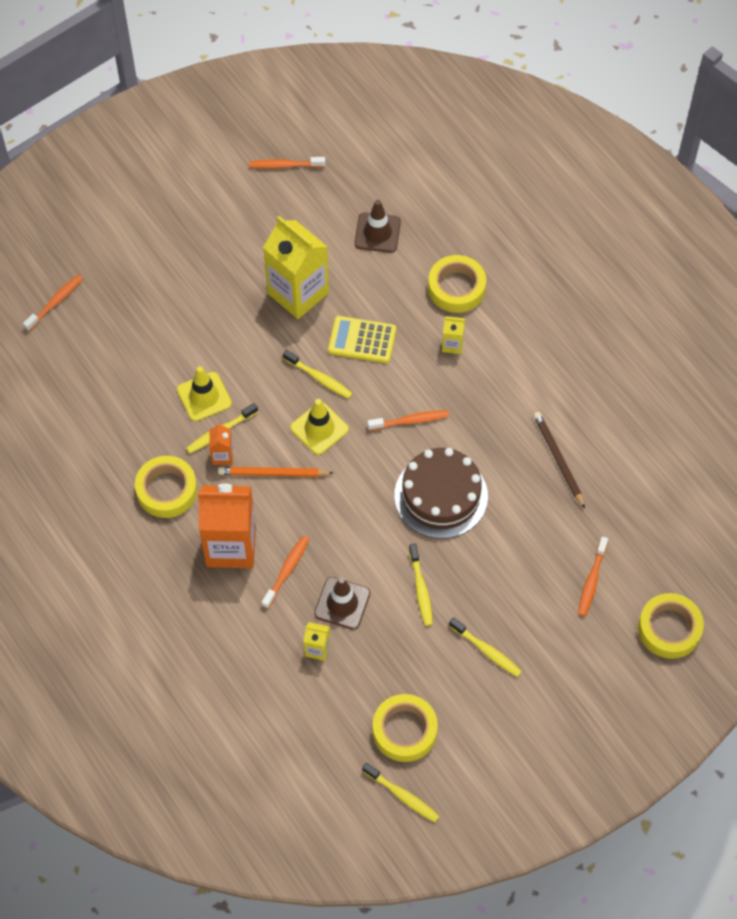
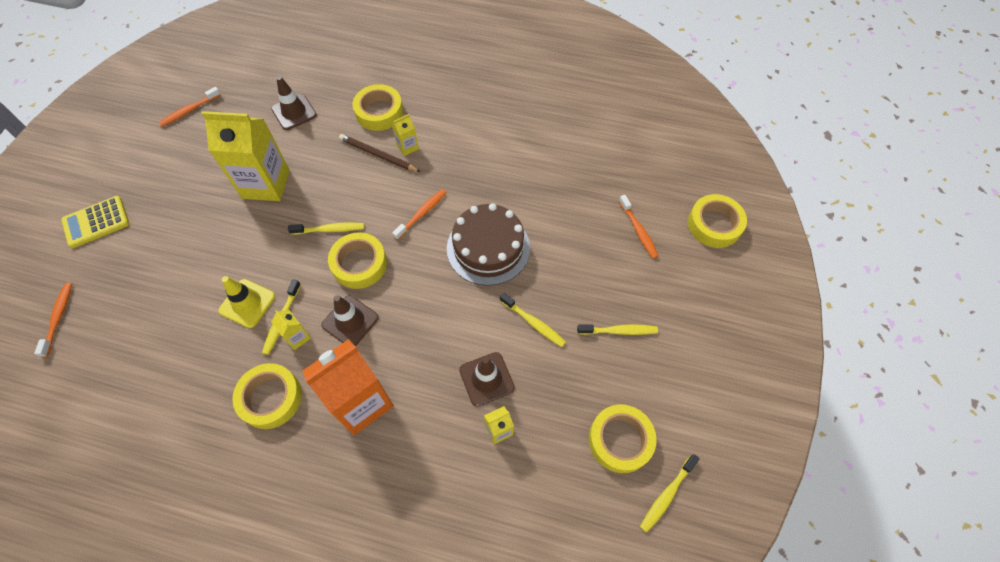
camera: 40 degrees left, 0 degrees up
(222, 456) = (297, 337): orange carton -> yellow carton
(273, 473) = (350, 321): orange pencil -> brown traffic cone
(286, 571) = (422, 387): orange toothbrush -> none
(319, 428) = (359, 264): yellow traffic cone -> yellow tape
(362, 340) = (340, 184): yellow calculator -> yellow calculator (96, 222)
(402, 795) = (667, 495): yellow toothbrush -> yellow toothbrush turned 135 degrees clockwise
(558, 460) = (543, 171): brown pencil -> brown pencil (378, 155)

